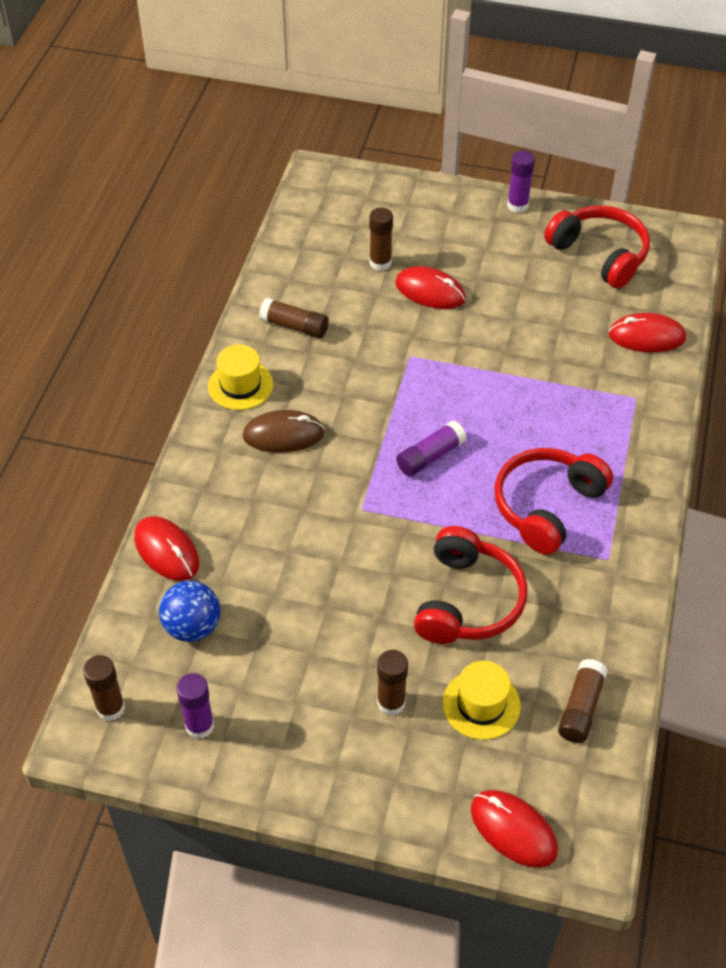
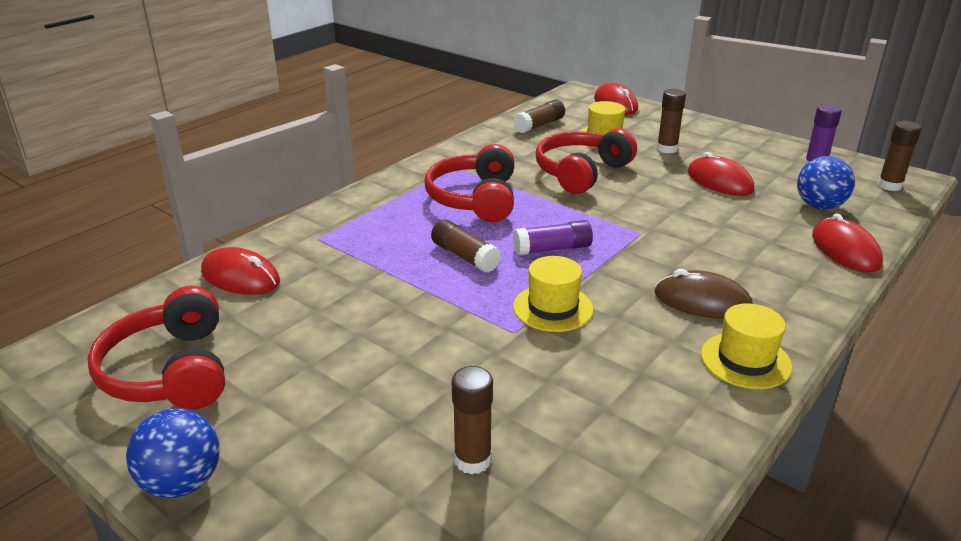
camera: 155 degrees left, 20 degrees down
(294, 326) = (649, 409): brown glue stick -> brown glue stick (464, 256)
(394, 388) = (553, 308): none -> yellow hat
(430, 291) = (432, 395): red mouse -> red mouse (719, 181)
(517, 205) = (182, 483): purple glue stick -> blue ball
(546, 506) = (474, 199): red headphones -> red headphones turned 120 degrees clockwise

